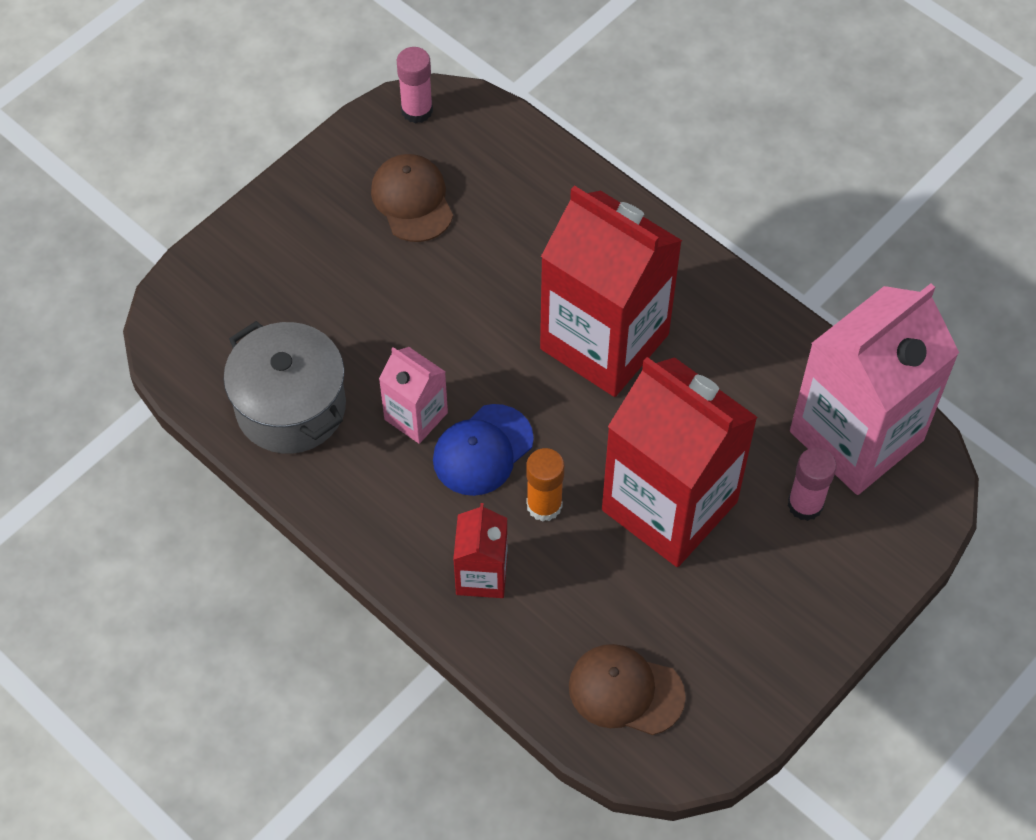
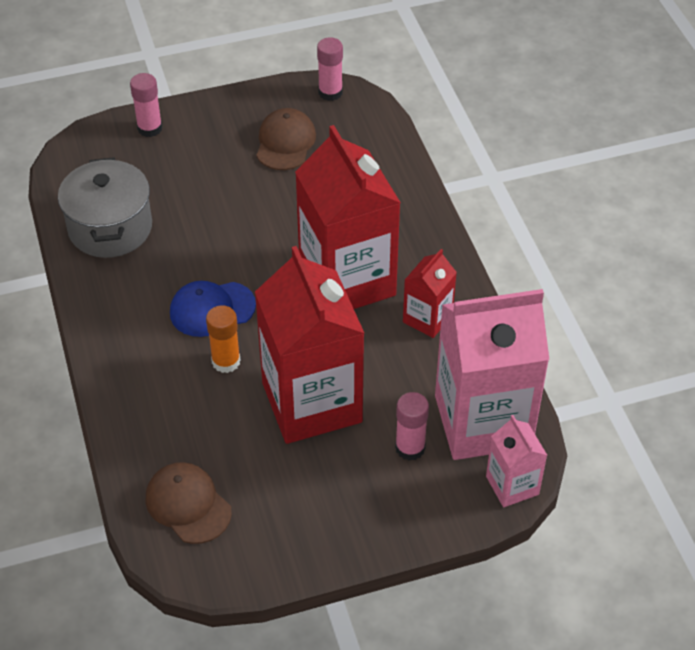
camera: 30 degrees right, 10 degrees down
(239, 255) = (150, 128): none -> pink glue stick
(416, 416) = (185, 269): pink carton -> pink carton (512, 485)
(481, 575) = (150, 384): red carton -> red carton (427, 318)

